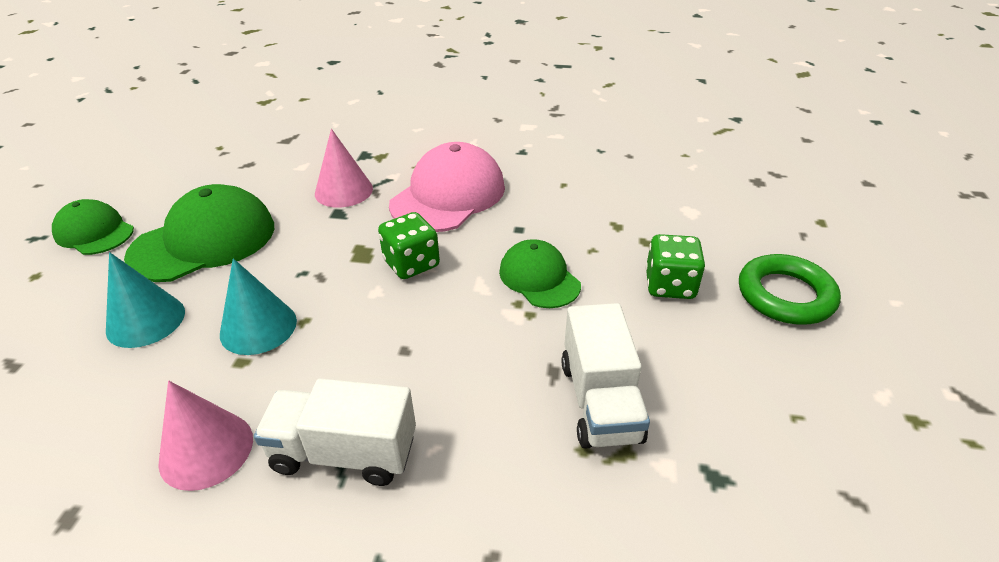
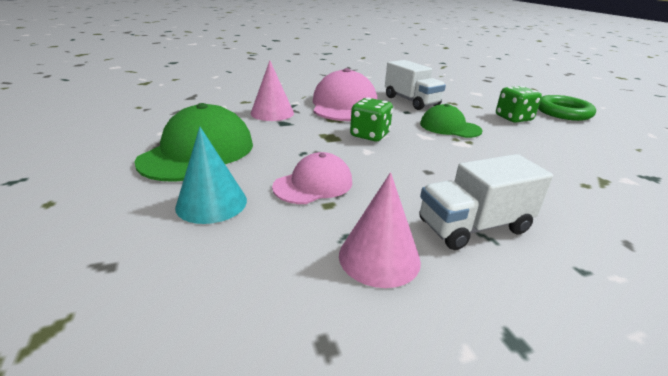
camera: 30 degrees left, 10 degrees down
(94, 232) = (80, 166): green cap -> none
(258, 327) = (313, 184): turquoise cone -> pink cap
(600, 401) = (560, 165): white truck -> white truck (411, 101)

